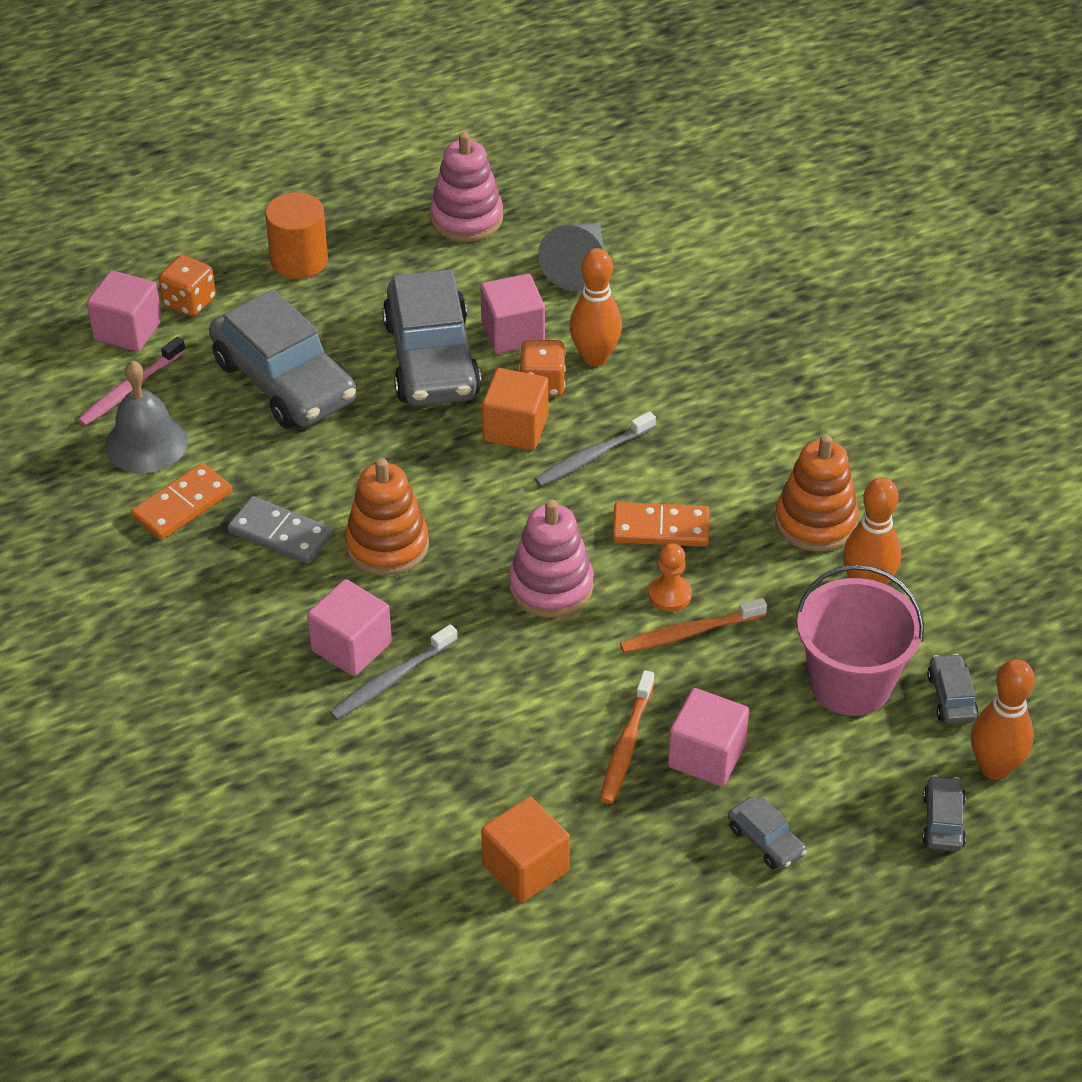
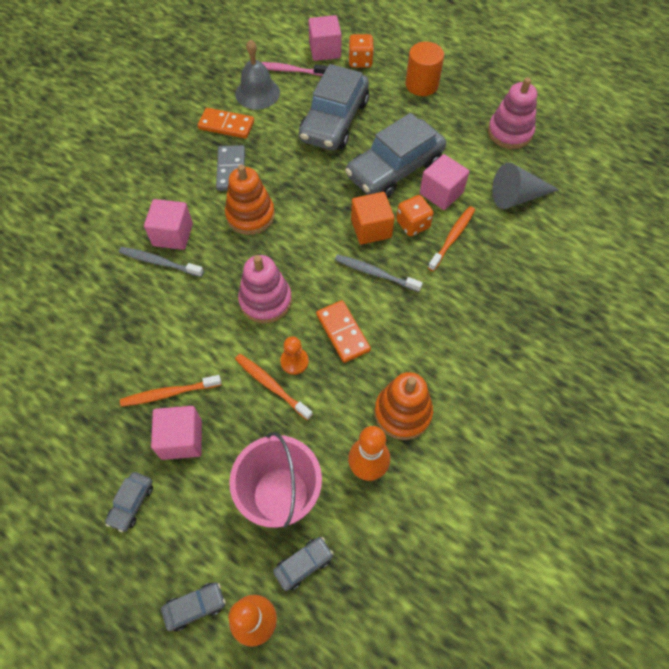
camera: 60 degrees right, 15 degrees up
(525, 868) = (59, 385): orange cube -> none
(595, 357) = (452, 238): orange bowling pin -> orange toothbrush

